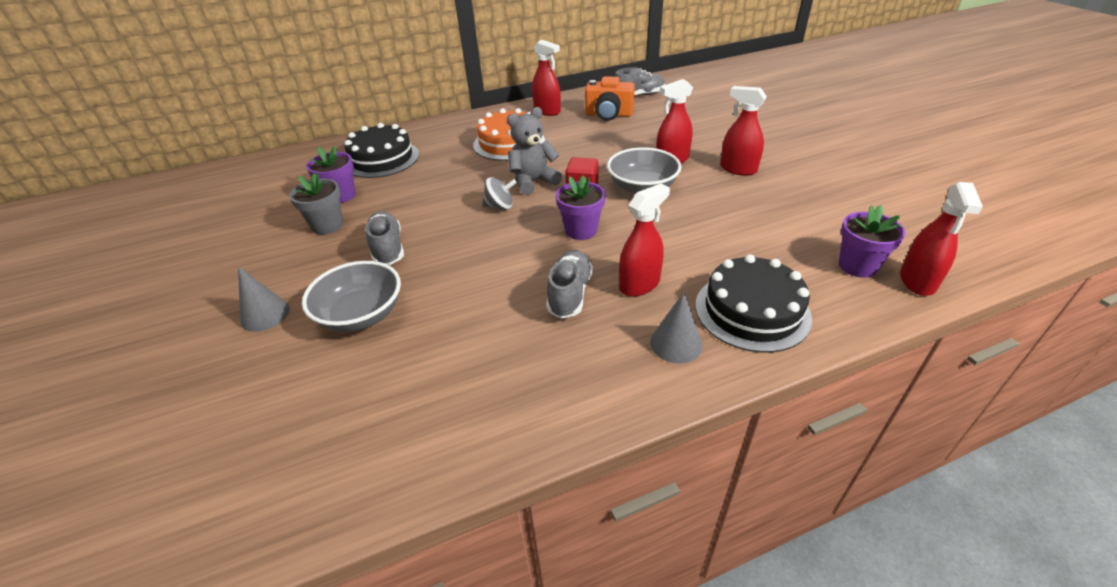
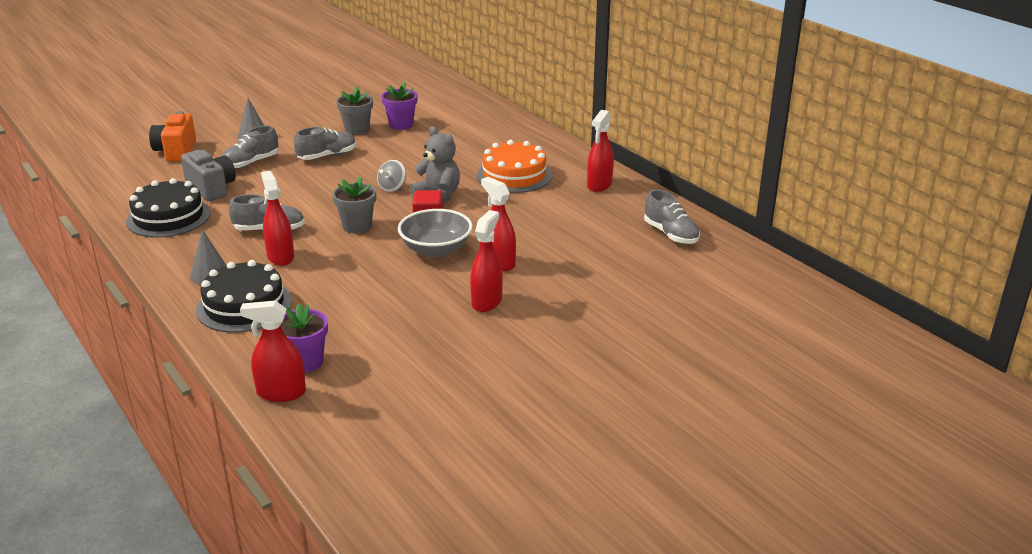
camera: 75 degrees right, 10 degrees down
(361, 315) = (250, 163): grey bowl -> grey shoe
(382, 159) = (467, 127): black cake -> black cake (168, 217)
(421, 353) = (211, 188): none -> grey camera
(500, 206) = (392, 188): grey spinning top -> grey spinning top turned 45 degrees clockwise
(581, 230) = (357, 226): purple flower pot -> grey flower pot
(608, 115) = (603, 220): orange camera -> orange camera (176, 151)
(639, 284) = (280, 257): red spray bottle -> red spray bottle turned 150 degrees counterclockwise

